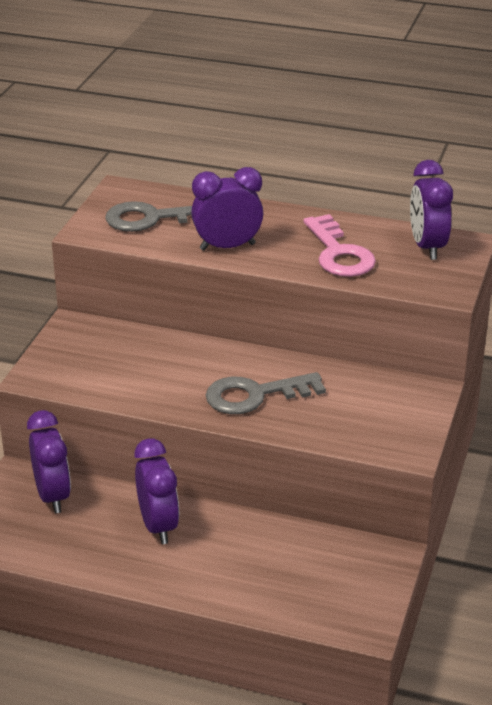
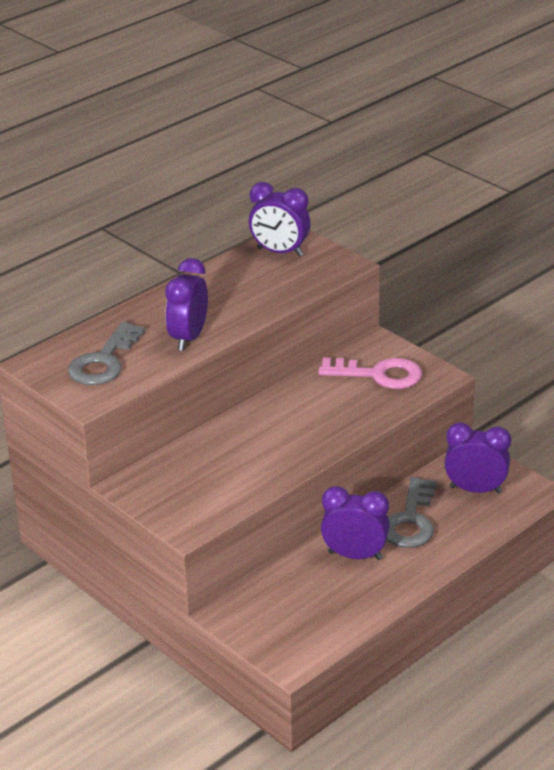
camera: 60 degrees left, 0 degrees up
(53, 496) = (271, 602): purple clock -> purple clock (475, 490)
(255, 395) = (315, 421): grey key -> grey key (410, 520)
(339, 253) = (250, 291): pink key -> pink key (379, 375)

